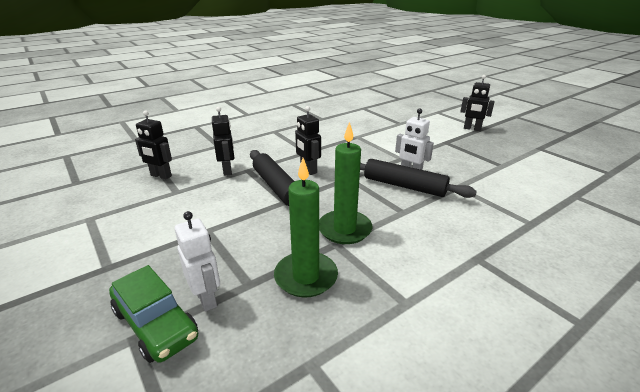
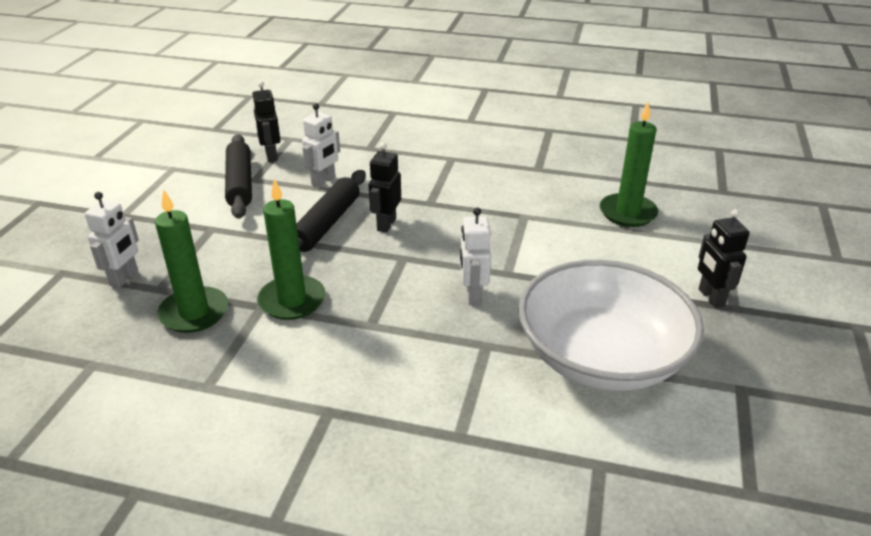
camera: 50 degrees right, 5 degrees up
(156, 324) = (81, 272): green car -> none
(227, 170) = (324, 181): black robot -> white robot
(389, 118) = (627, 213): none -> green candle
(404, 186) = (433, 303): black rolling pin -> black rolling pin (240, 183)
(494, 164) = (601, 357): none -> white bowl

